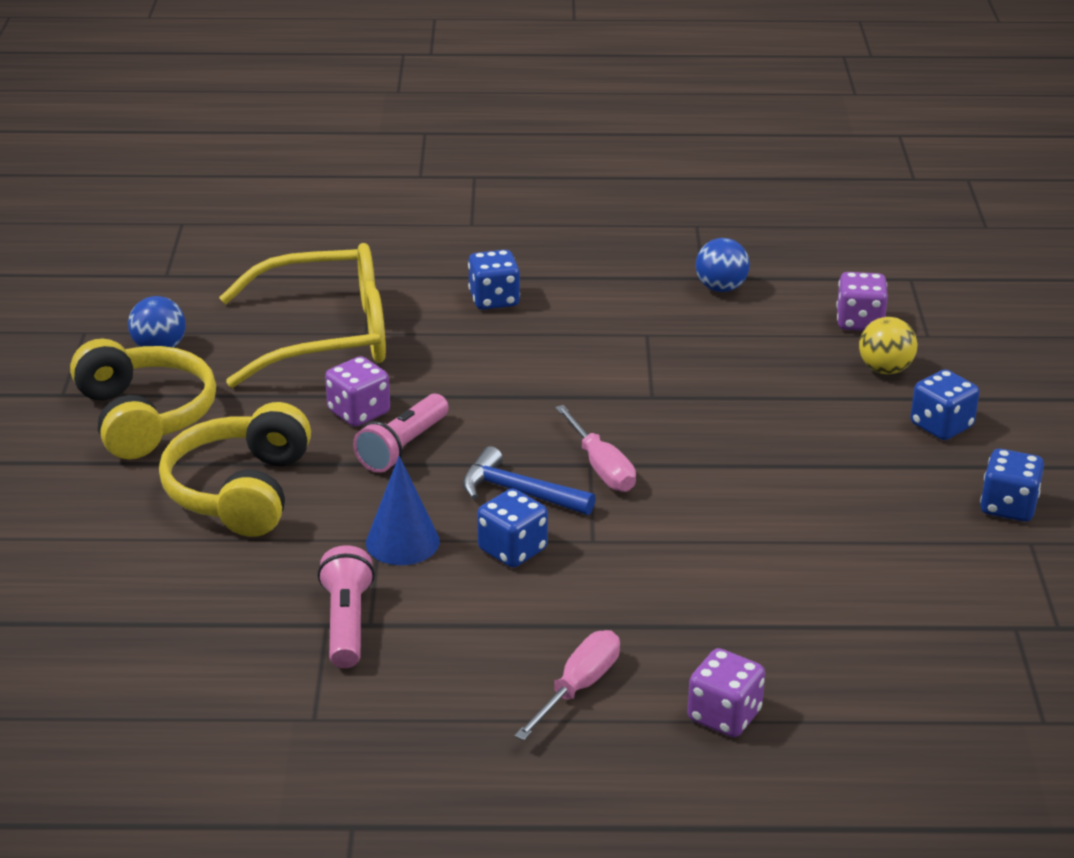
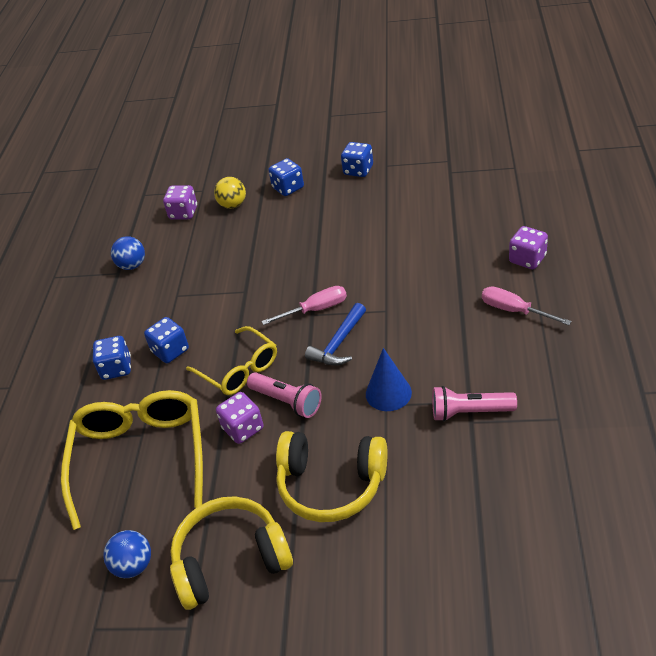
camera: 80 degrees left, 10 degrees up
(475, 402) = (239, 369): none -> yellow glasses
(512, 550) = (395, 343): blue dice -> blue dice (170, 351)

